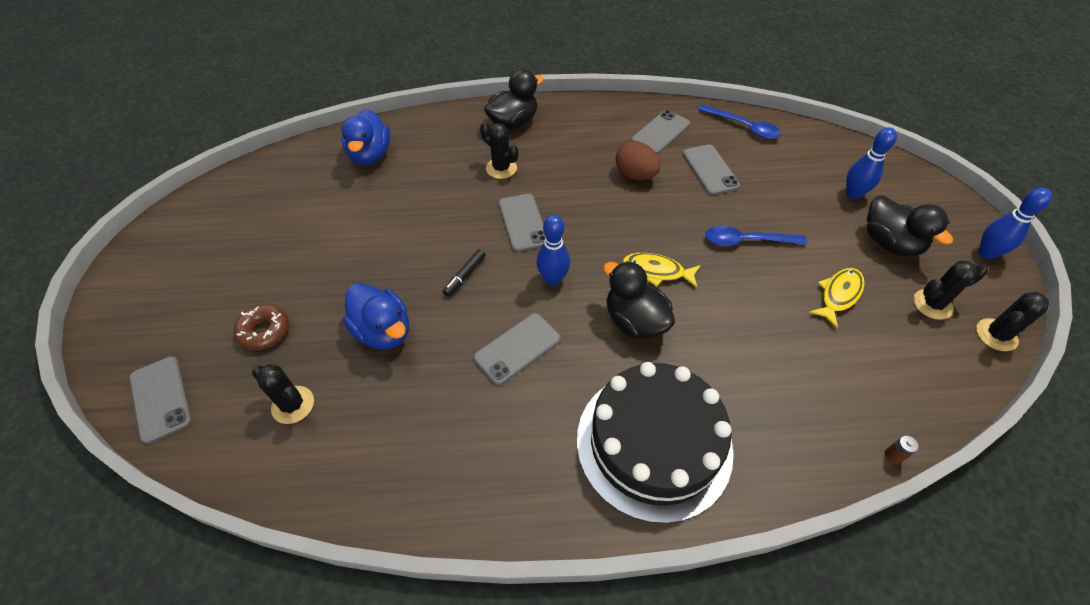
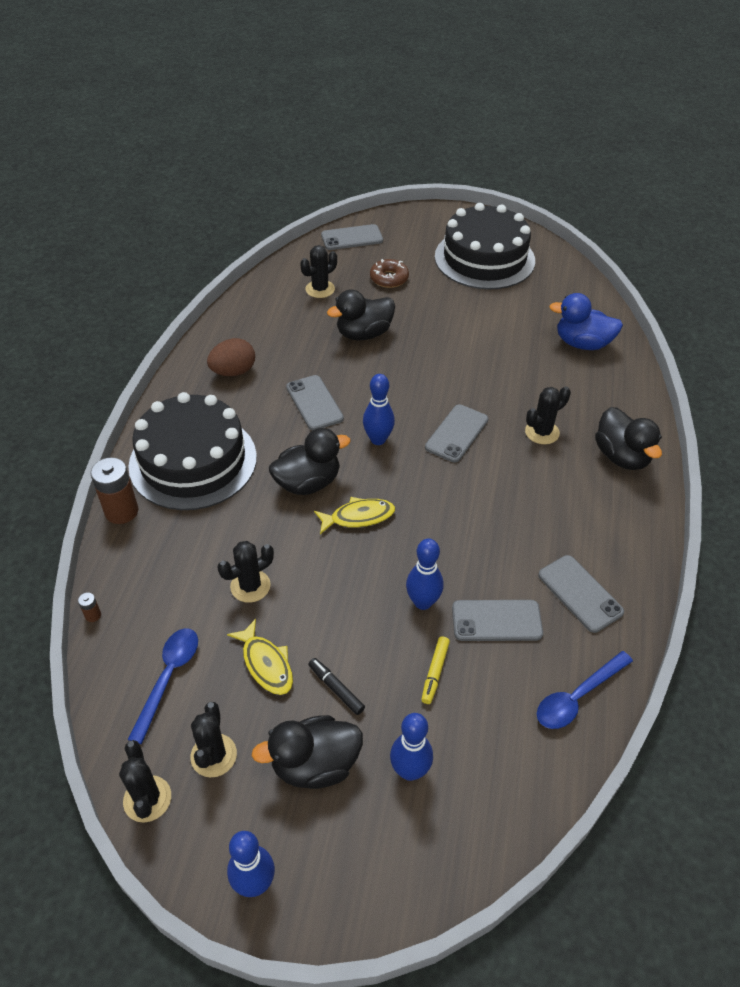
camera: 105 degrees right, 5 degrees down
(220, 245) = (484, 258): none -> black cake
(383, 331) = (364, 334): blue duck -> black duck
(465, 275) = (403, 385): black marker -> black marker (336, 688)
(523, 222) = (457, 433): grey phone -> grey phone turned 60 degrees counterclockwise
(635, 175) = (505, 542): brown egg -> brown egg (233, 372)
(657, 271) = (358, 517): yellow fish -> yellow fish turned 45 degrees clockwise
(719, 212) = (423, 602): none -> blue bowling pin
(746, 241) = (371, 610): blue spoon -> blue spoon (168, 678)
(760, 491) = (121, 511): none -> brown battery
(774, 195) = (434, 672): none -> yellow marker
(776, 330) = (250, 586): none -> black cactus

